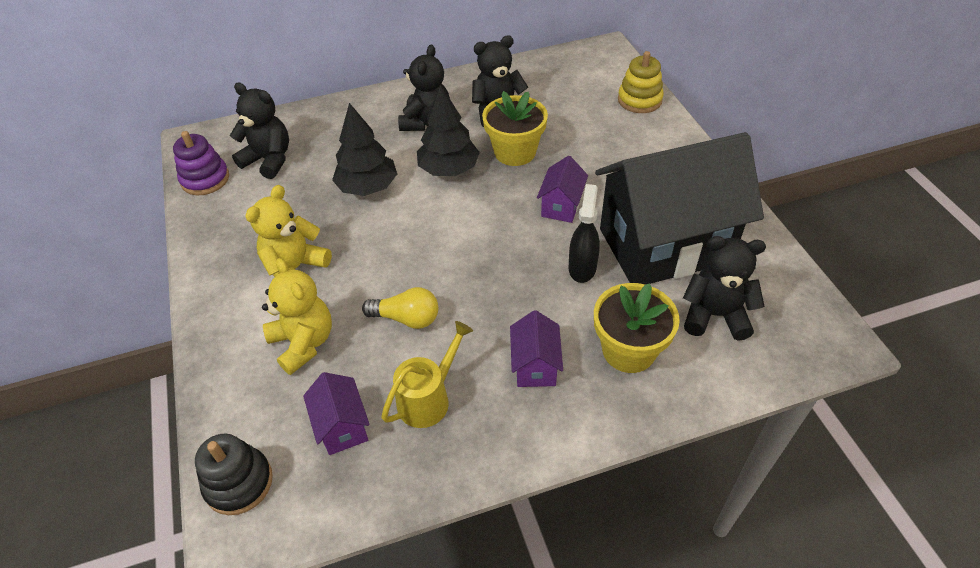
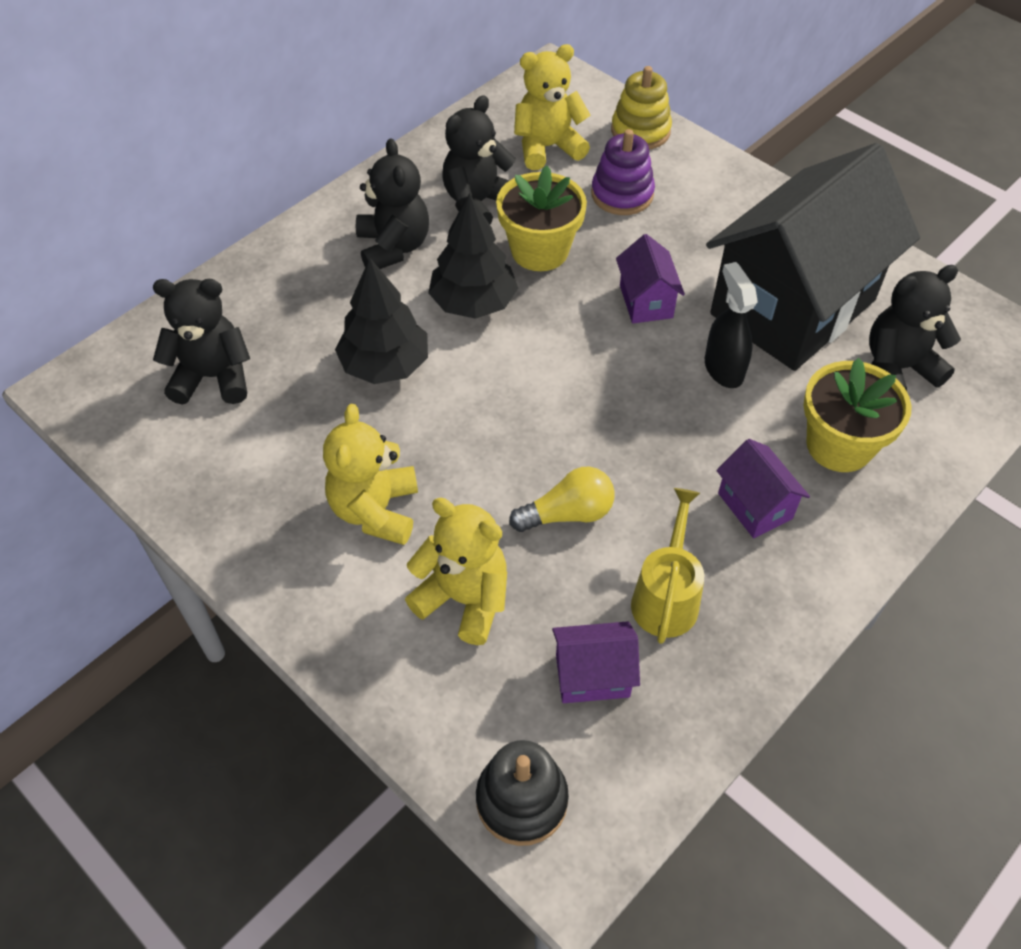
camera: 30 degrees left, 5 degrees up
(205, 179) = (140, 439): purple stacking toy -> purple stacking toy (622, 194)
(342, 426) = (592, 675): purple house -> purple house turned 45 degrees counterclockwise
(568, 92) = (547, 147): none -> yellow teddy bear

